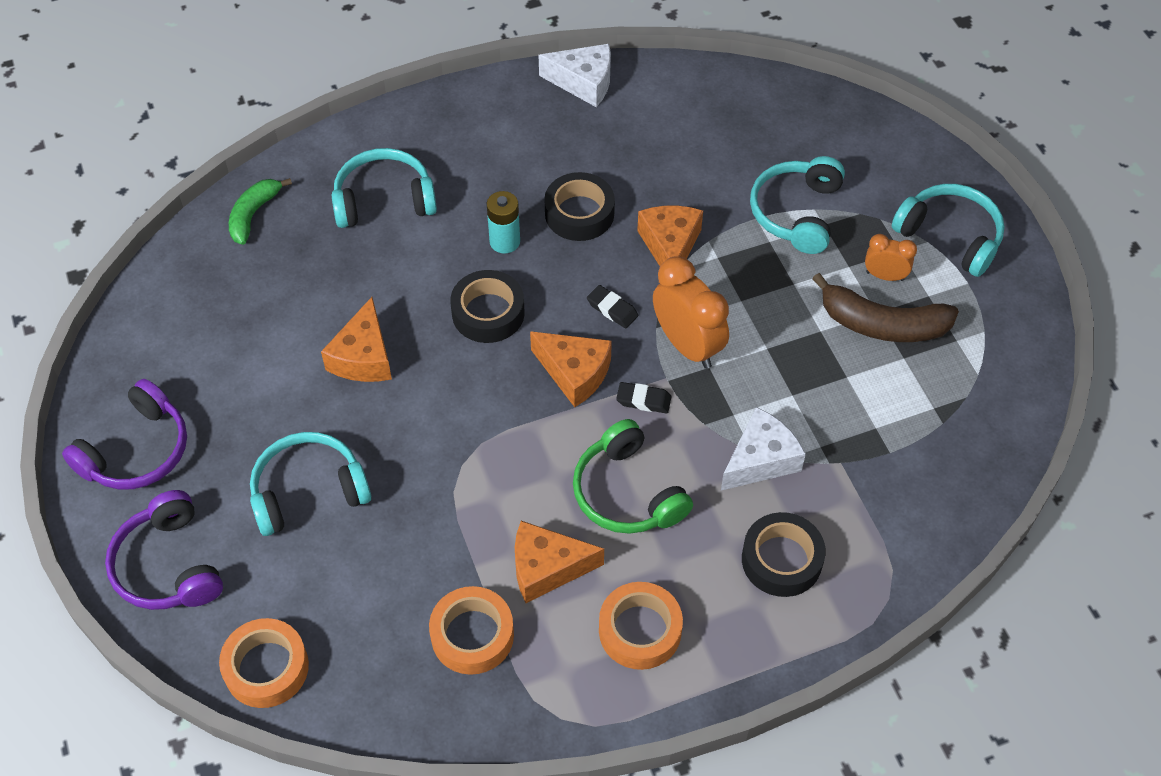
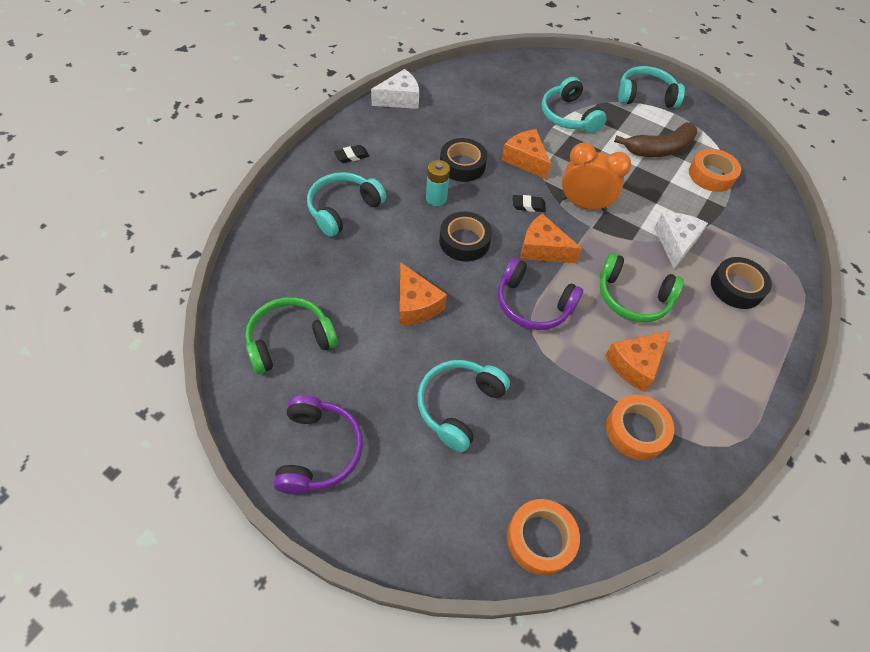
camera: 40 degrees left, 0 degrees up
(168, 565) = (412, 515): purple headphones -> purple headphones (533, 304)
(201, 323) = (290, 341): none -> green headphones
(253, 215) = (265, 256): green banana -> none
(574, 373) = (542, 249): orange cheese -> orange cheese turned 150 degrees counterclockwise
(640, 630) = (714, 368): orange tape -> orange tape (711, 175)
(643, 400) = (591, 244): black eraser -> black eraser (351, 156)
(885, 276) = (637, 126): orange clock -> none

